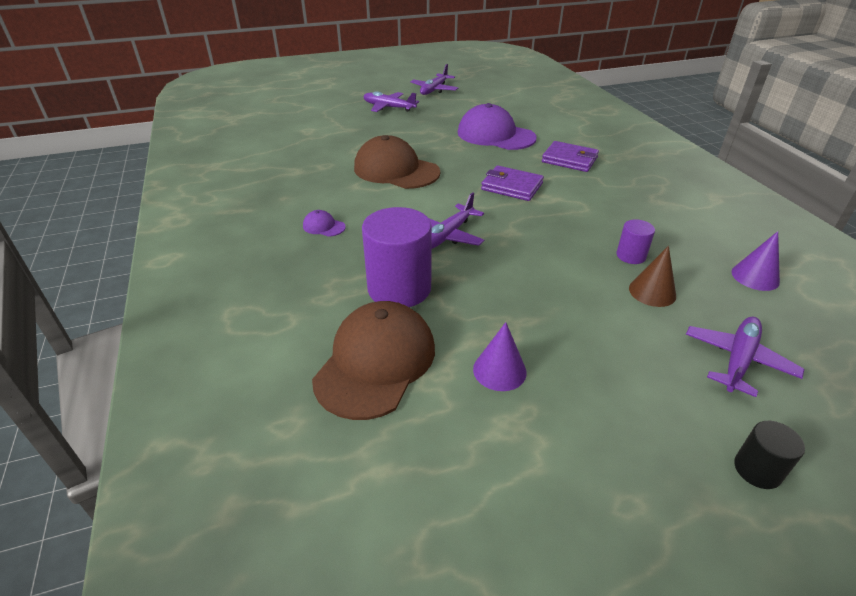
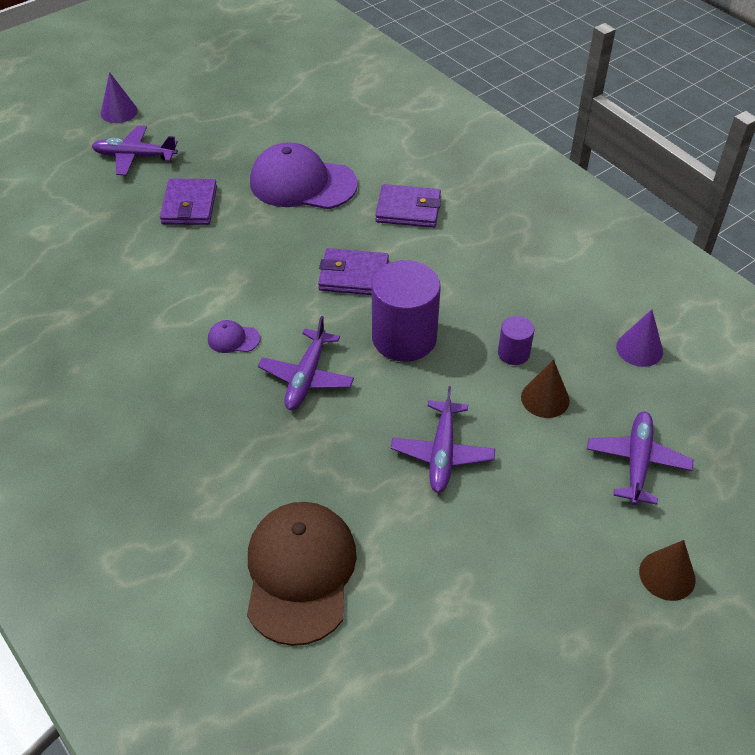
camera: 20 degrees left, 10 degrees up
(324, 226) = (153, 403): purple cap -> purple cap (233, 339)
(396, 170) = (199, 282): brown cap -> none
(399, 288) = (283, 470): purple cylinder -> purple cylinder (404, 338)
(411, 133) = (189, 205): none -> purple wallet
(434, 90) = (184, 102): purple plane -> purple plane (442, 453)
(499, 370) = (424, 543): purple cone -> purple cone (119, 112)
(757, 470) = (667, 575): black cylinder -> brown cone

